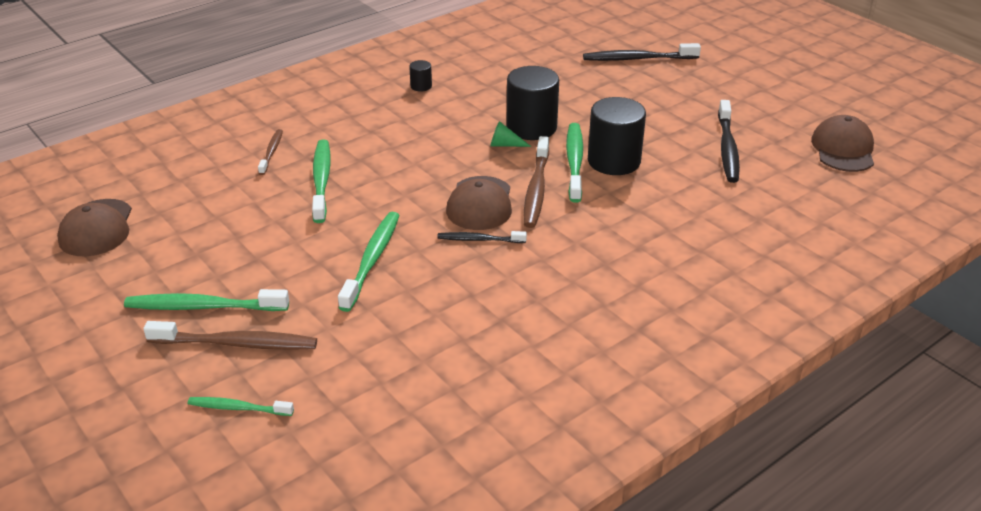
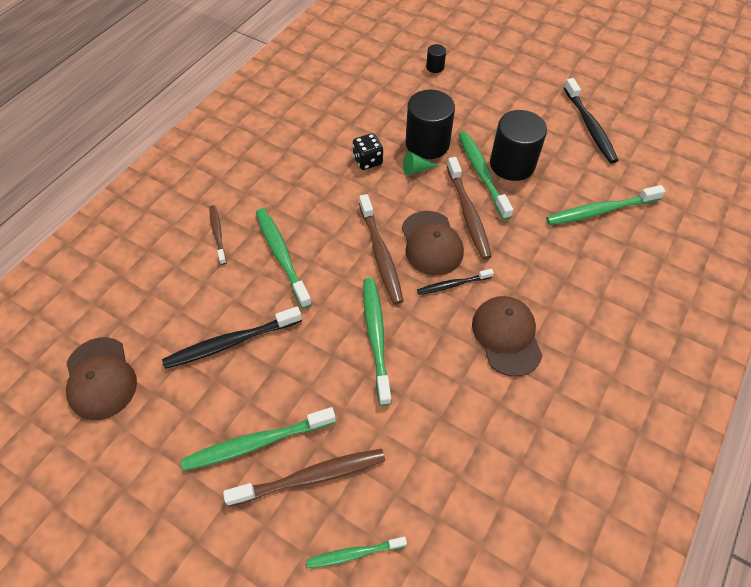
camera: 20 degrees left, 20 degrees up
(421, 86) = (309, 119): black cylinder -> black cylinder (435, 67)
(421, 201) = (380, 254): none -> brown toothbrush
(458, 128) = (368, 161): none -> black dice
(637, 59) = (471, 44): black toothbrush -> black toothbrush (230, 342)
(688, 218) = (600, 211): none -> green toothbrush
(843, 149) = (672, 105): brown cap -> brown cap (506, 336)

